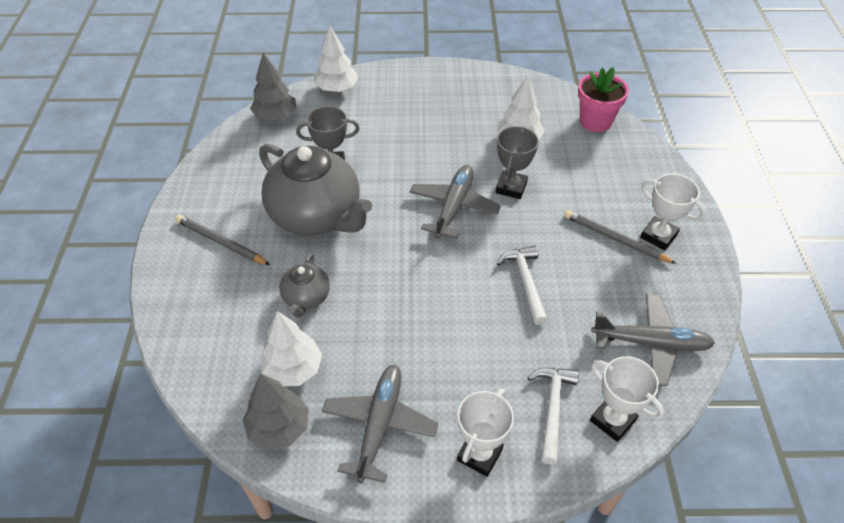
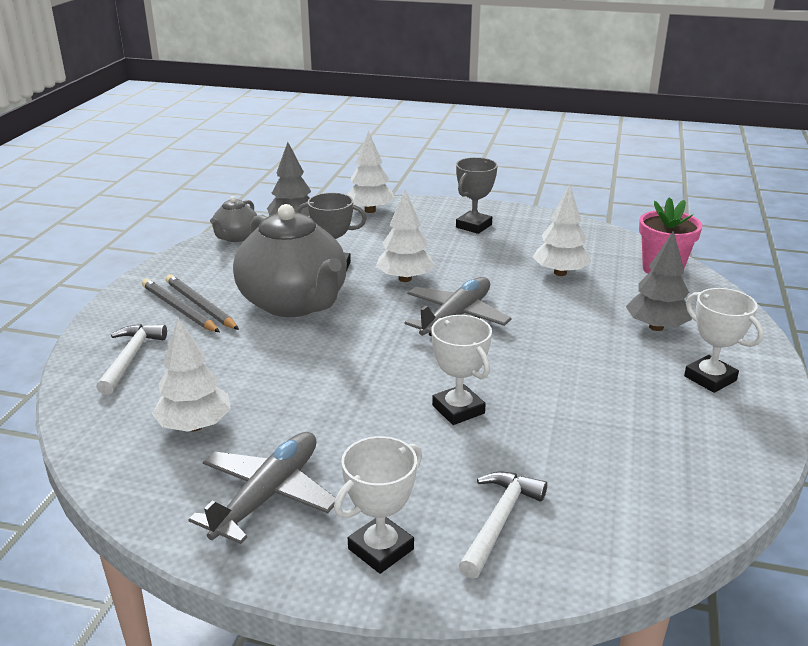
camera: 15 degrees right, 20 degrees down
(279, 428) = (148, 475): grey tree -> grey tree (656, 327)
(306, 298) = (245, 367): grey teapot -> grey teapot (236, 237)
(397, 170) = (405, 279): none -> white tree
(511, 187) = (533, 310): grey trophy -> grey trophy (473, 226)
(525, 282) = (516, 394): white hammer -> white hammer (130, 358)
(612, 420) = (579, 549): white trophy -> white trophy (458, 409)
(615, 239) = (650, 373): grey pencil -> grey pencil (201, 305)
(650, 343) = (662, 479): grey plane -> none

